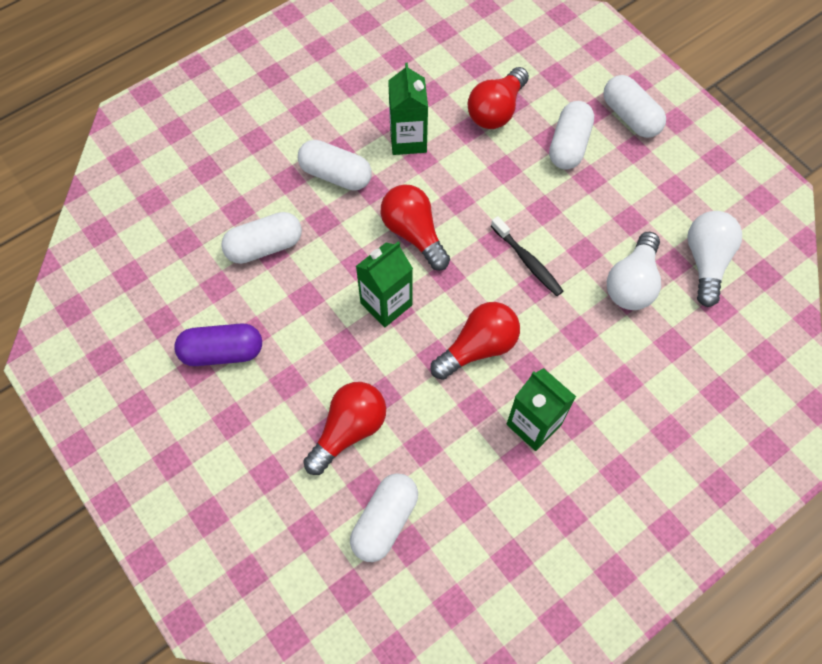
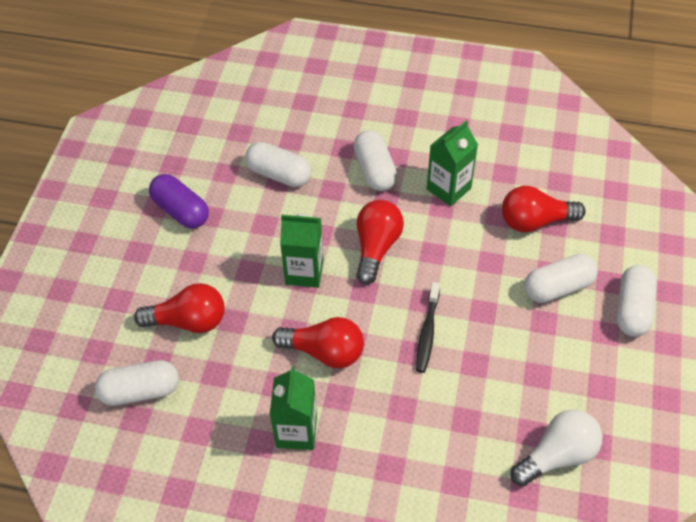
camera: 50 degrees right, 10 degrees down
(632, 283) = (481, 415): white light bulb -> none

